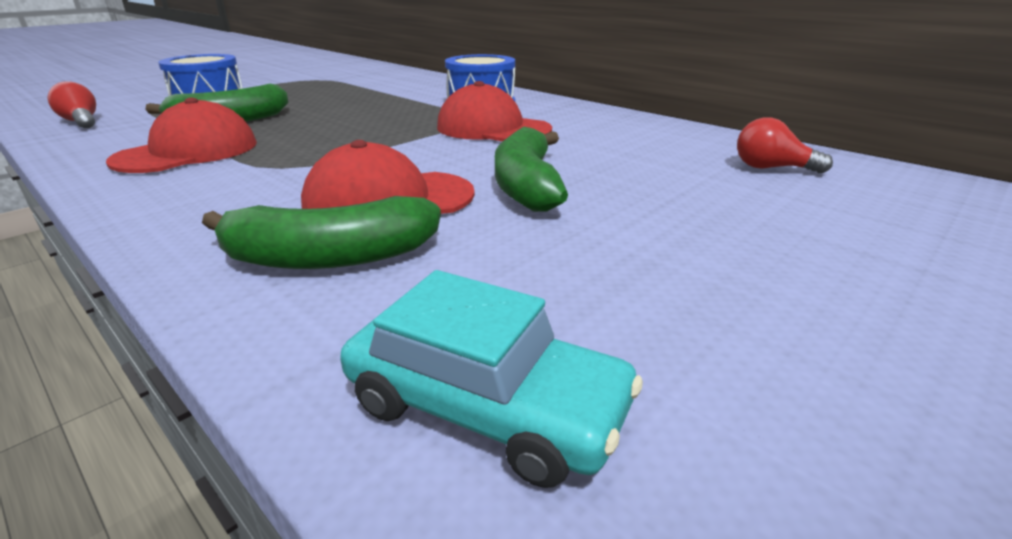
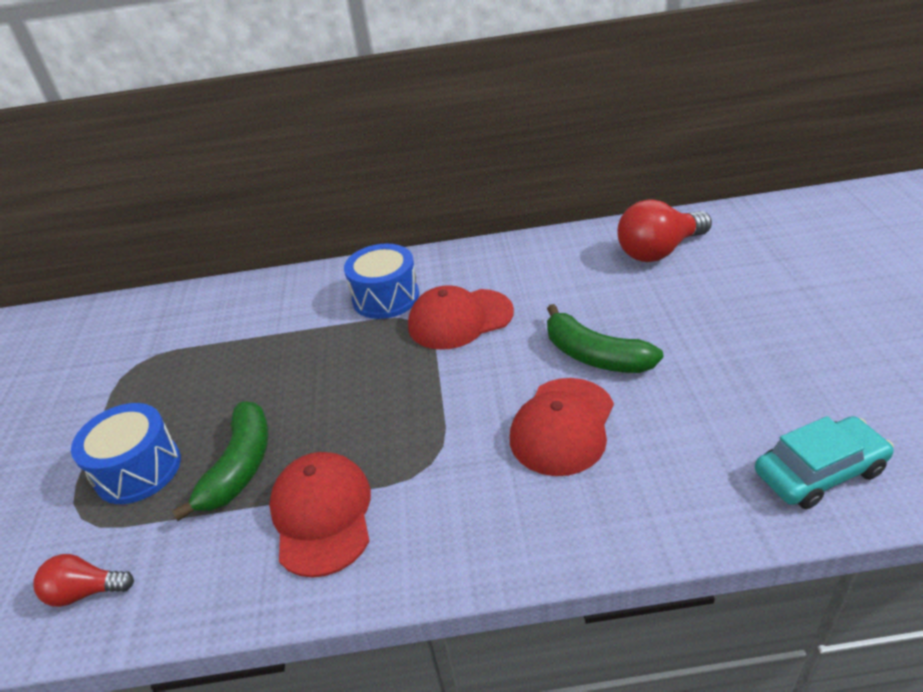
camera: 45 degrees left, 10 degrees up
(330, 257) = (633, 480): green banana -> none
(771, 168) = (659, 251): red light bulb -> red light bulb, size x1.79

